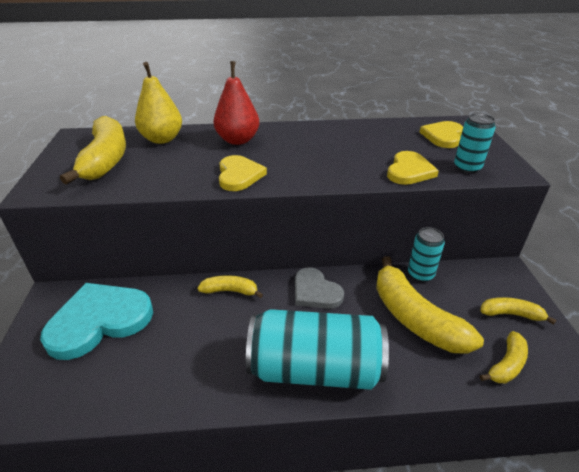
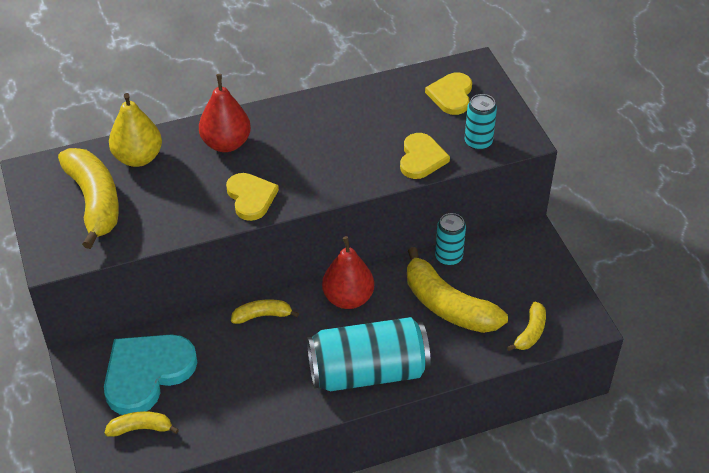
camera: 15 degrees left, 10 degrees up
(315, 291) = (348, 298): grey heart -> red pear
(511, 314) = (535, 283): yellow banana -> yellow banana (141, 428)

